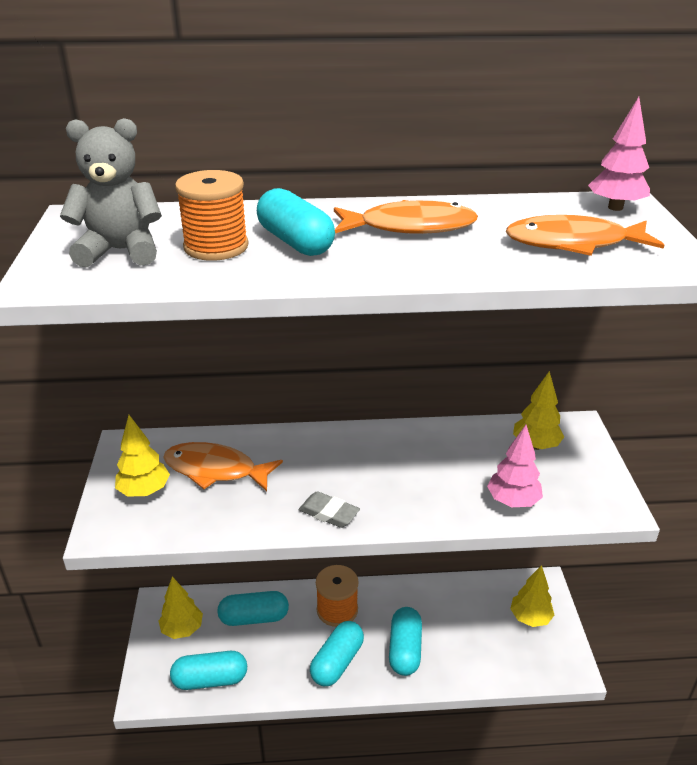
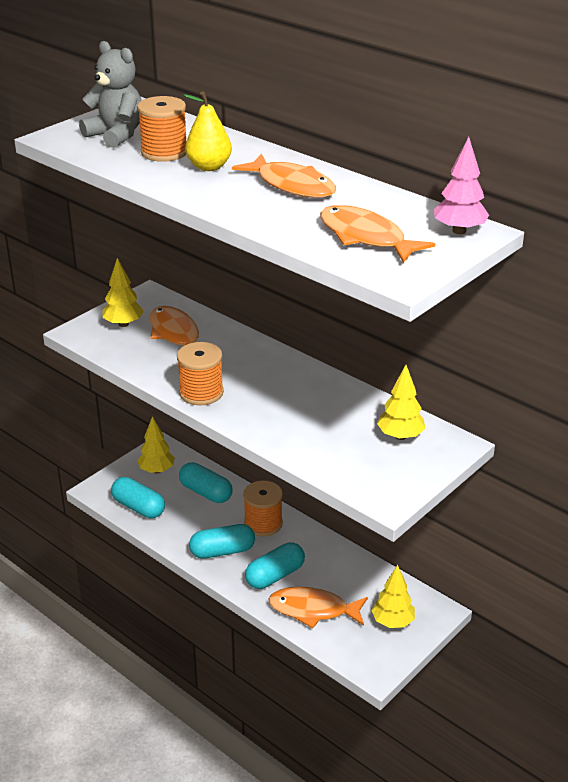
camera: 45 degrees right, 0 degrees up
(295, 242) = (209, 167): turquoise capsule -> yellow pear
(329, 513) = (201, 393): grey eraser -> orange spool
(469, 656) = (313, 610): none -> orange fish
(513, 501) = (322, 454): pink tree -> none

